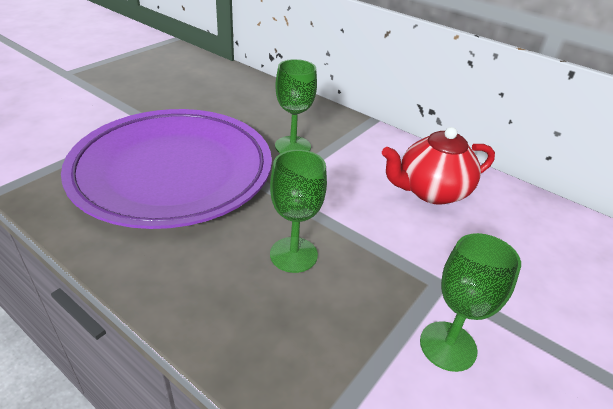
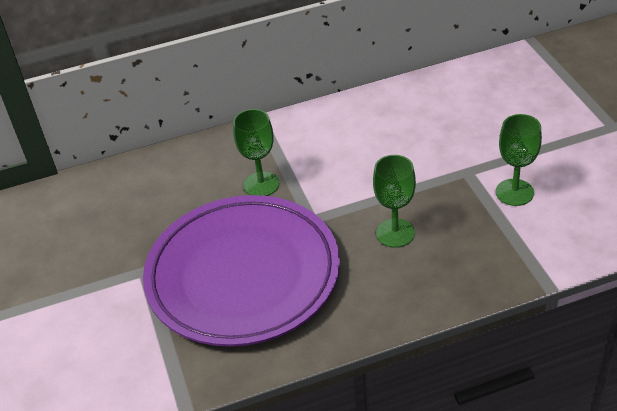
camera: 50 degrees left, 5 degrees up
(431, 191) = (378, 129): red teapot -> none

